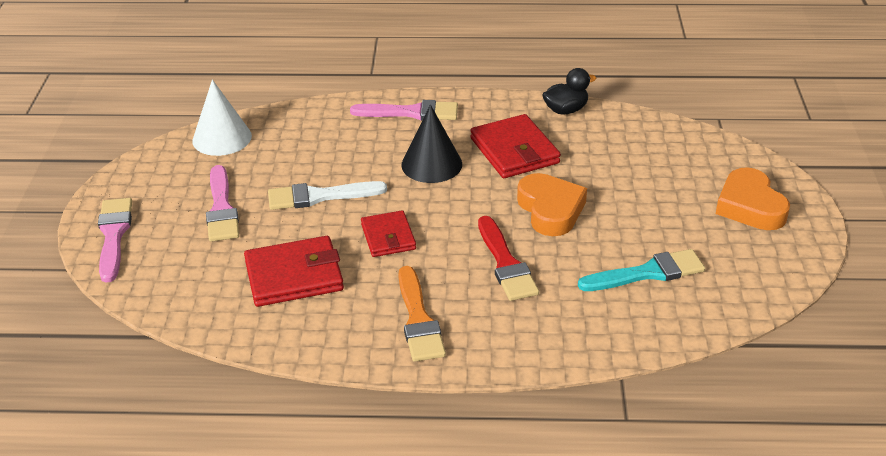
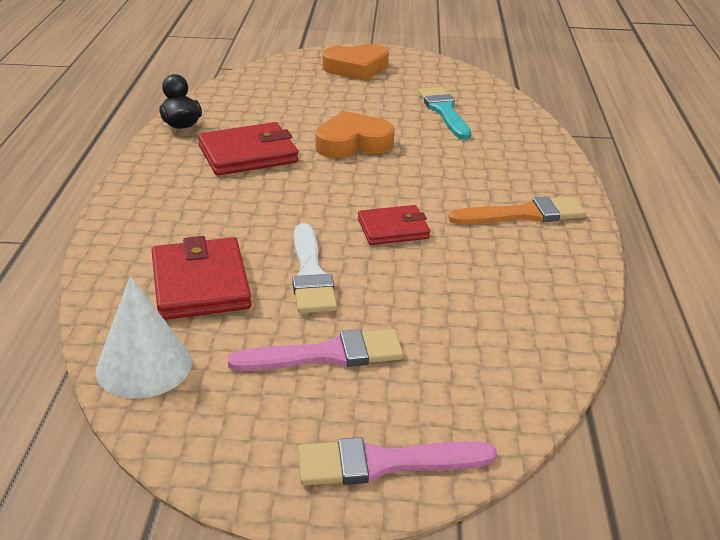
camera: 90 degrees left, 5 degrees down
(294, 276) = (465, 290): red wallet -> red wallet (200, 284)
(411, 113) = (145, 210): pink brush -> none
(431, 164) = (260, 200): black cone -> none
(506, 263) = (435, 168): red brush -> none

